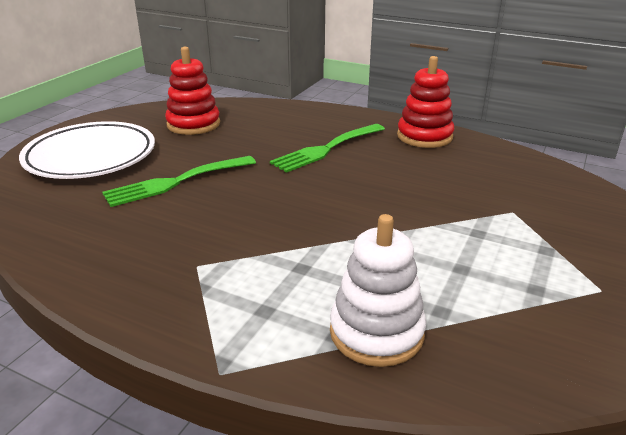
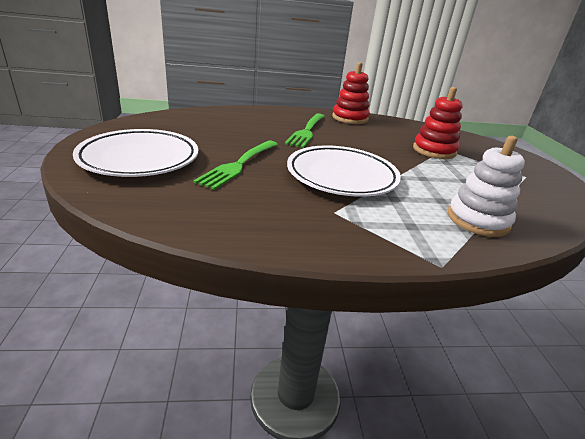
camera: 35 degrees left, 0 degrees up
(193, 124) = (191, 126): red stacking toy -> red stacking toy (434, 150)
(276, 221) = (342, 176): none -> white plate

